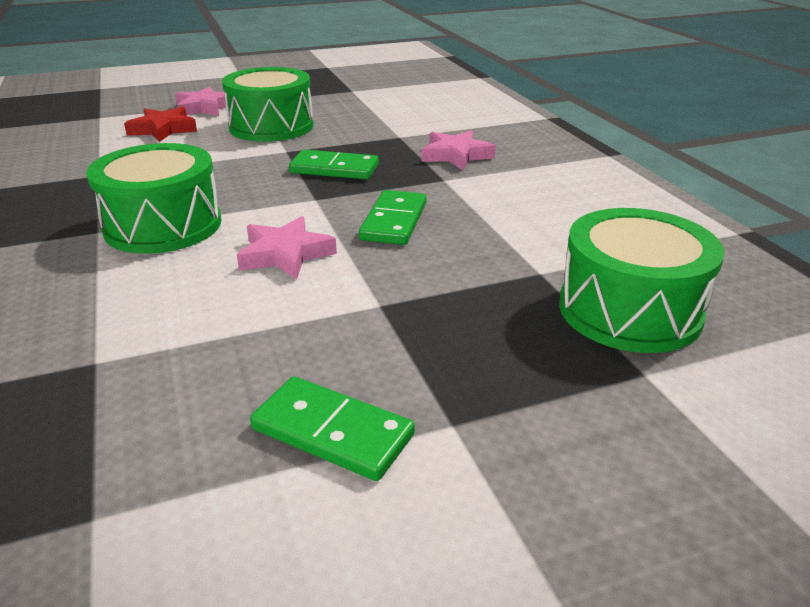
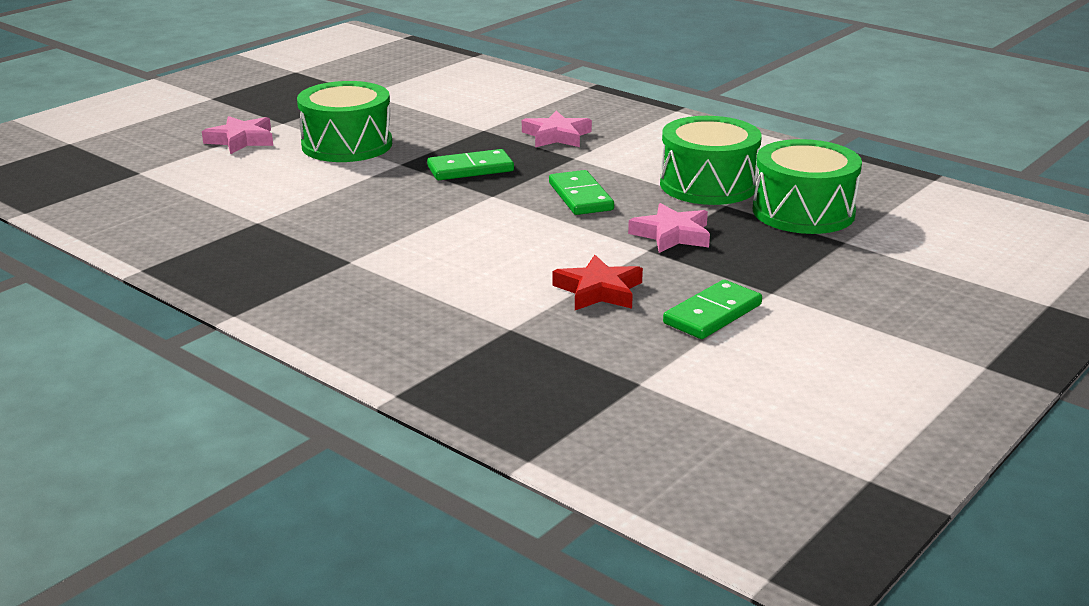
camera: 30 degrees left, 5 degrees down
(163, 129) = (239, 170): red star -> red star (598, 291)
(163, 225) = (400, 243): green drum -> green drum (708, 185)
(285, 254) = (534, 237): pink star -> pink star (672, 235)
(332, 432) = (712, 314): green domino -> green domino turned 45 degrees counterclockwise

